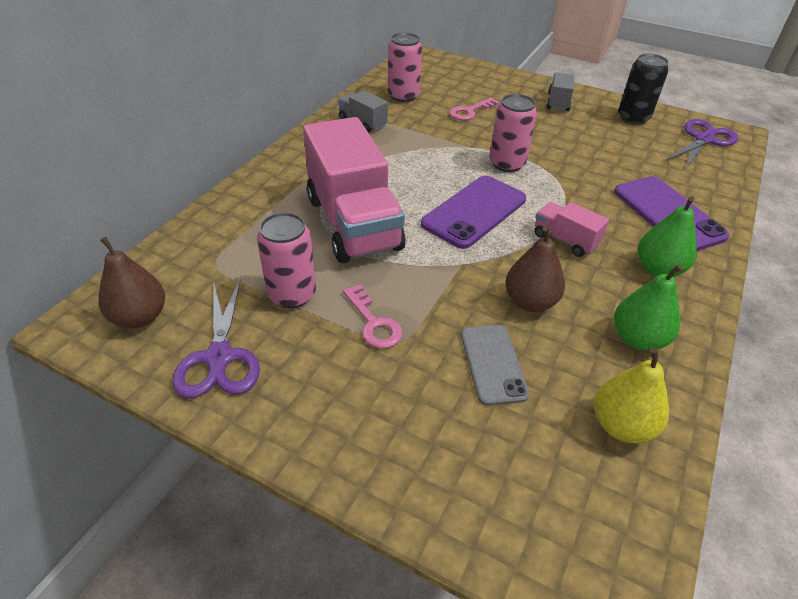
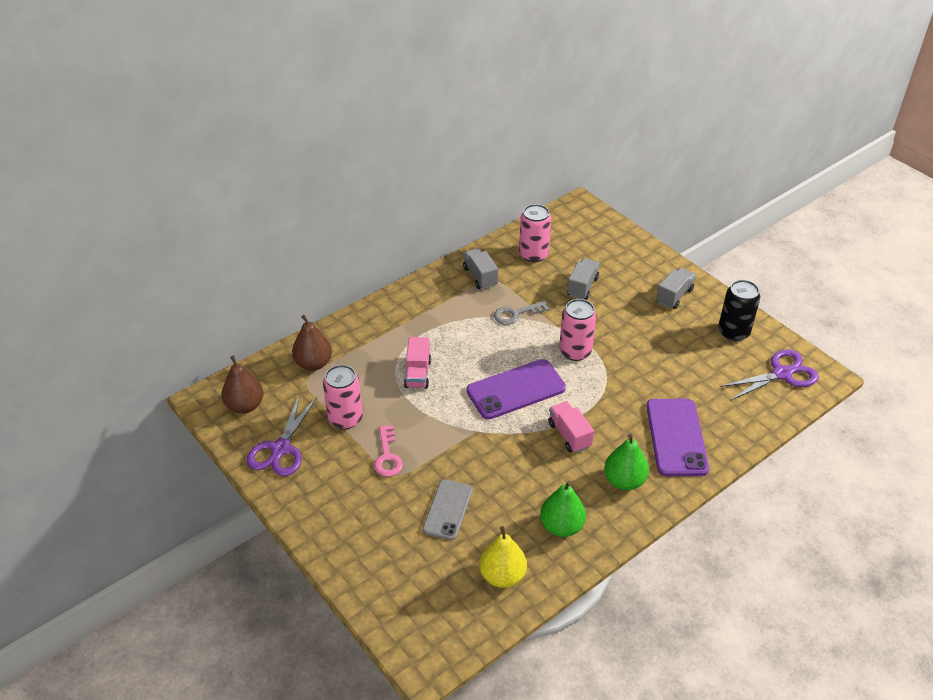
camera: 25 degrees right, 0 degrees up
(353, 223) = (418, 374): pink truck -> pink truck, size x0.45
(422, 145) = (516, 314): none -> grey key
(470, 111) = (582, 287): pink key -> grey truck
(530, 302) = (505, 475): brown pear -> brown pear (313, 363)

